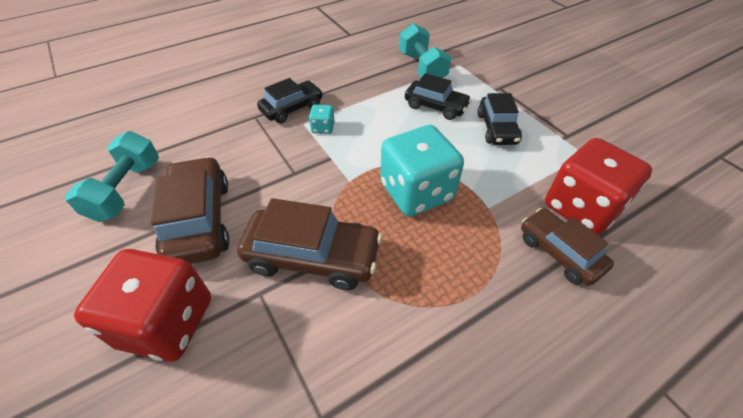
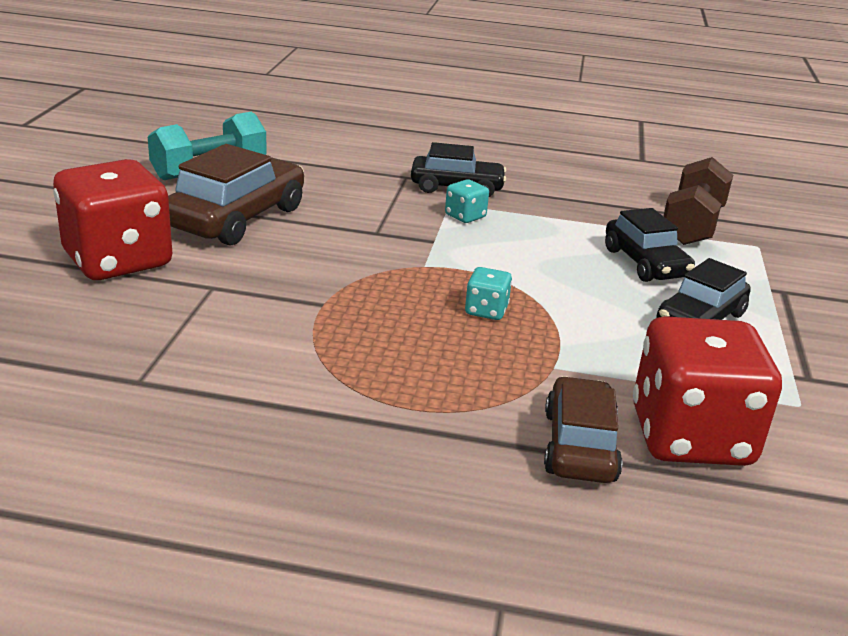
camera: 40 degrees right, 20 degrees down
(312, 257) = (295, 292): brown car -> none
(416, 192) = (486, 310): turquoise dice -> turquoise dice, size x0.42
(422, 68) = (692, 225): turquoise dumbbell -> brown dumbbell

